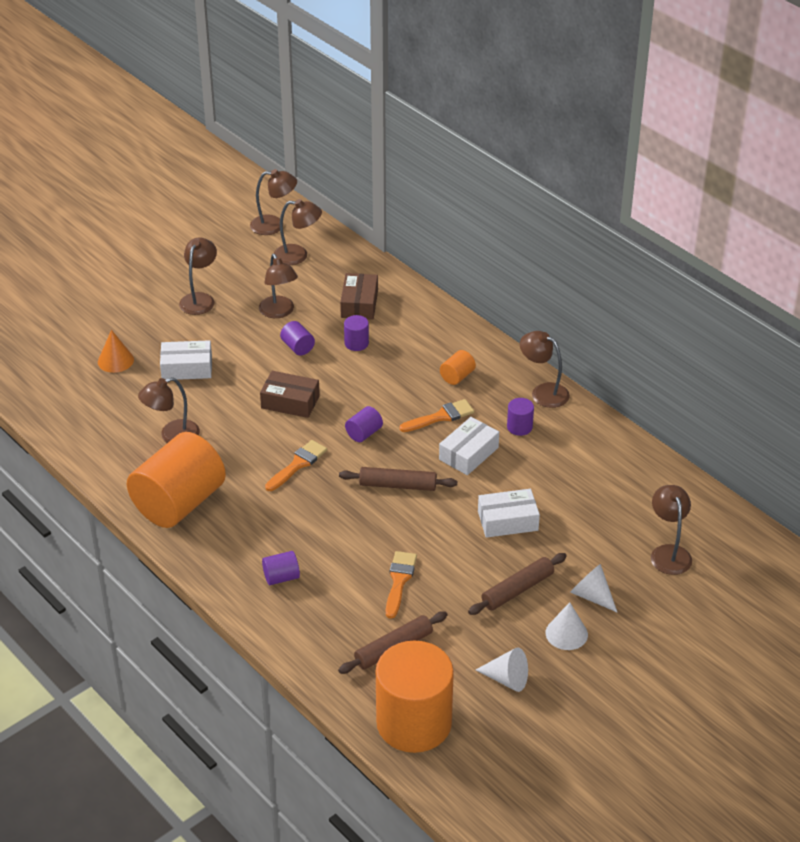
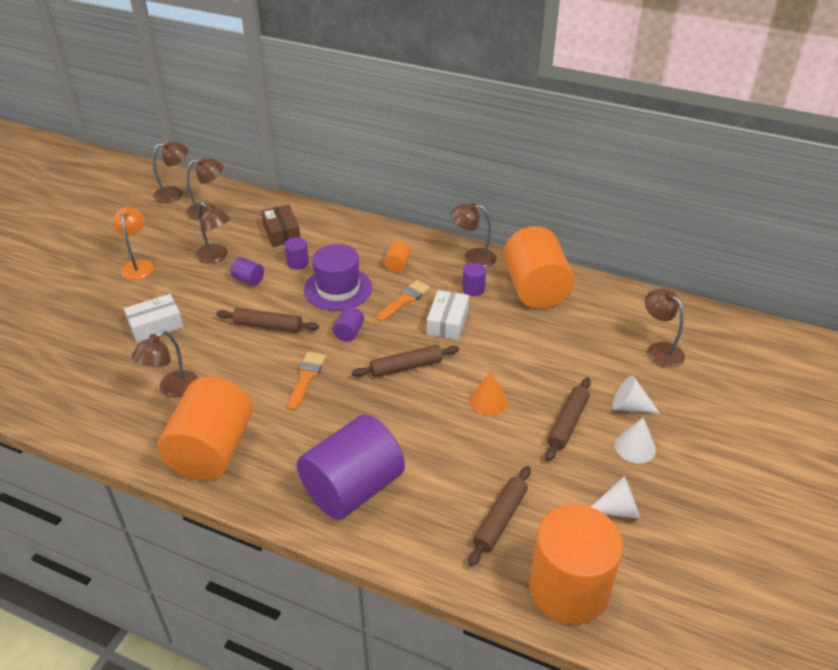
camera: 25 degrees left, 0 degrees up
(115, 360) = (82, 338): orange cone -> orange cone (488, 401)
(200, 299) = (138, 265): brown lamp -> orange lamp
(281, 577) = (353, 488): purple cylinder -> purple cylinder, size x2.47
(290, 402) = (268, 326): brown box -> brown rolling pin
(380, 384) = (338, 288): none -> purple hat
(399, 581) = (463, 452): orange brush -> none
(507, 521) = (517, 367): white box -> none
(585, 447) = (535, 289): none -> orange cylinder

